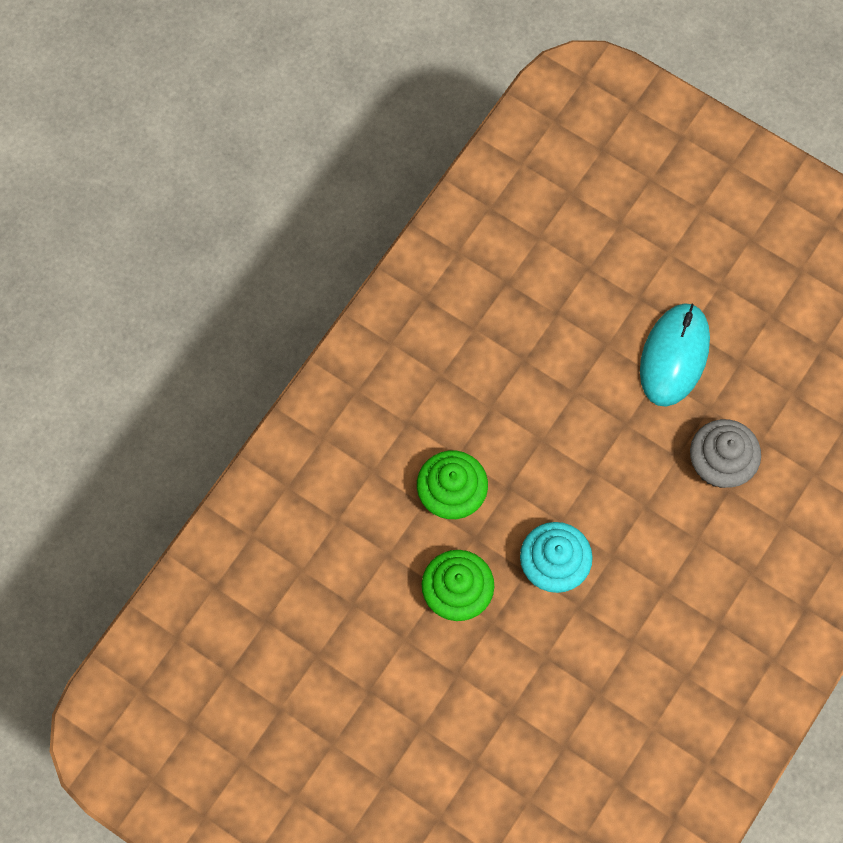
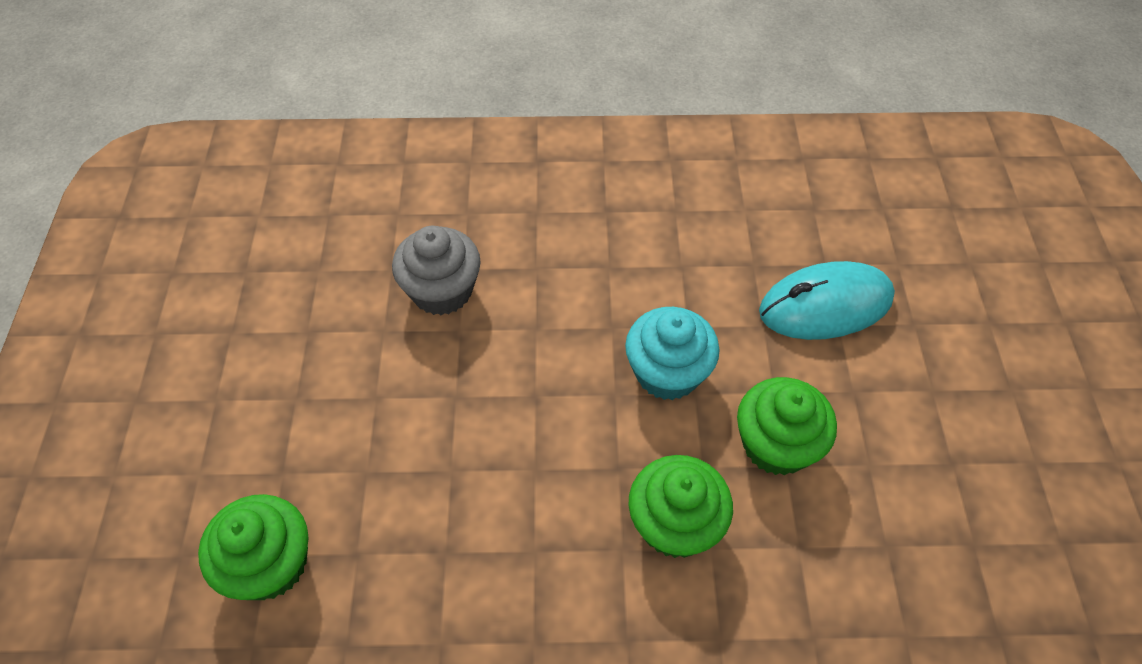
camera: 125 degrees left, 15 degrees down
(582, 266) = (270, 564): none -> green cupcake
(674, 356) = (339, 395): turquoise mouse -> turquoise mouse (825, 305)

